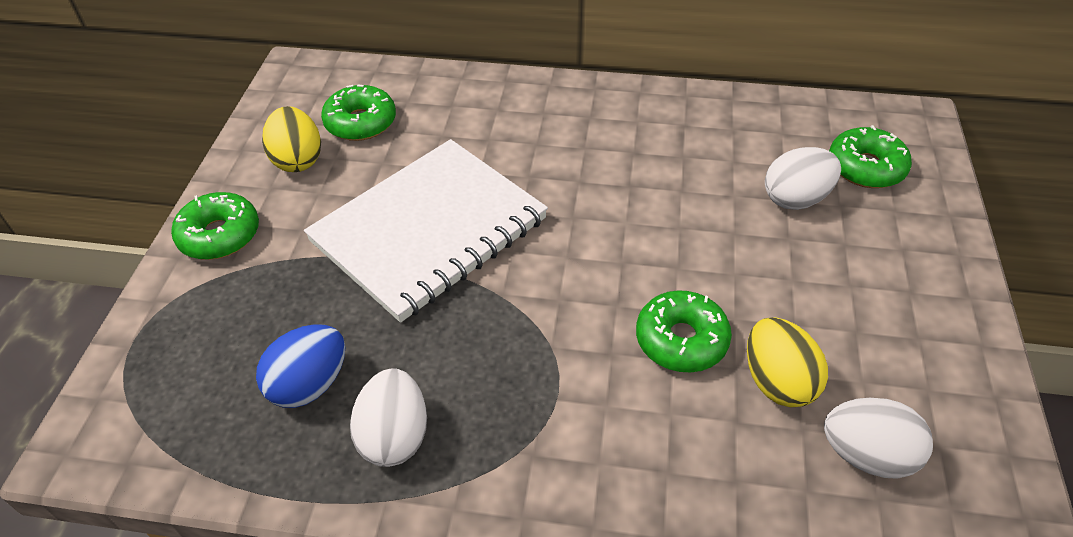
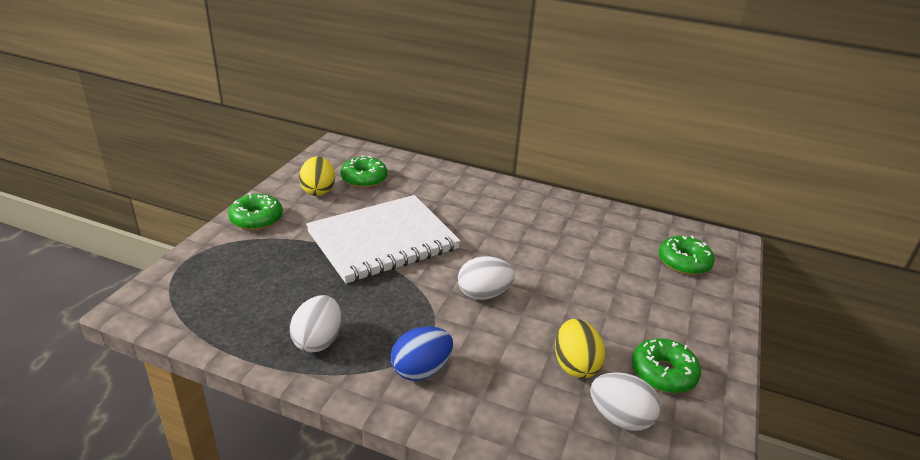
camera: 10 degrees right, 15 degrees down
(310, 384) = (278, 304): blue egg -> blue egg (421, 370)
(681, 340) = (520, 329): green donut -> green donut (663, 373)
(796, 199) = (628, 270): white egg -> white egg (483, 294)

